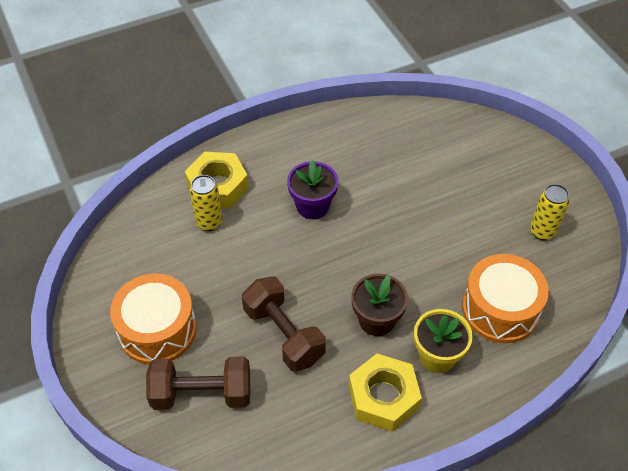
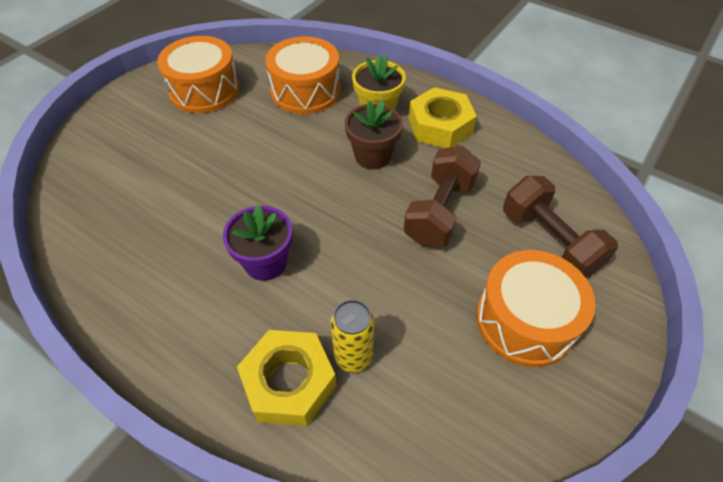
camera: 120 degrees left, 0 degrees up
(542, 231) = (204, 90): yellow can -> orange drum

